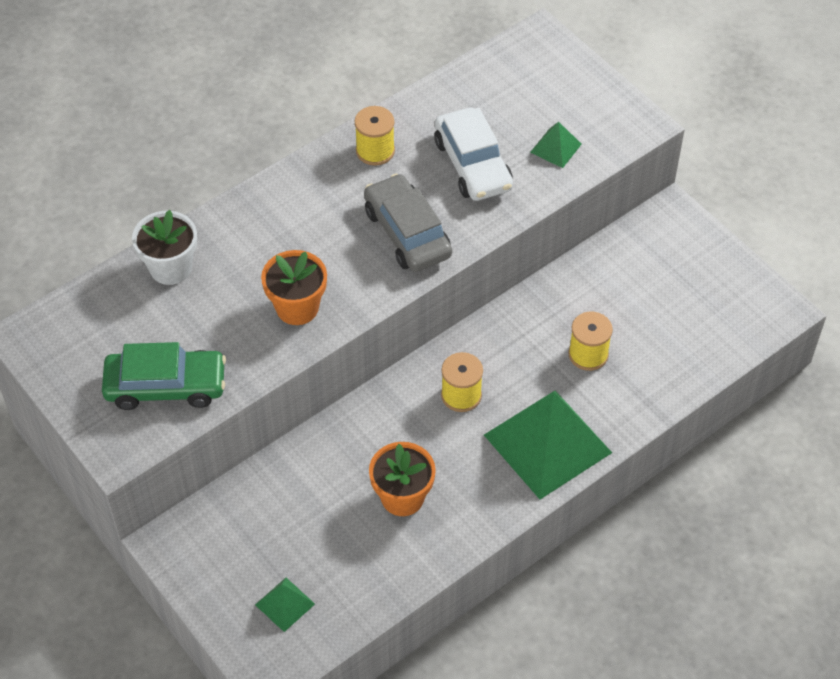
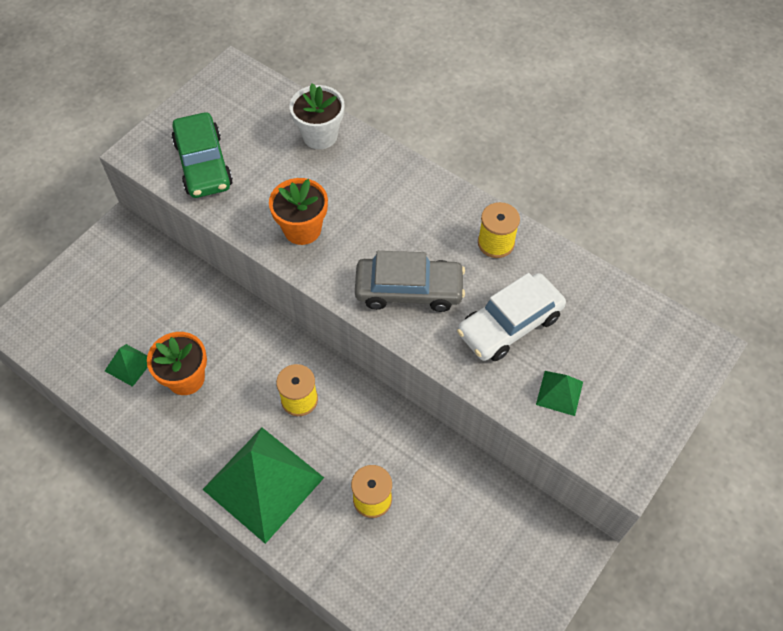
camera: 75 degrees right, 5 degrees up
(285, 604) = (75, 320): green pyramid -> green pyramid (129, 365)
(407, 233) = (409, 290): grey car -> grey car turned 45 degrees clockwise

